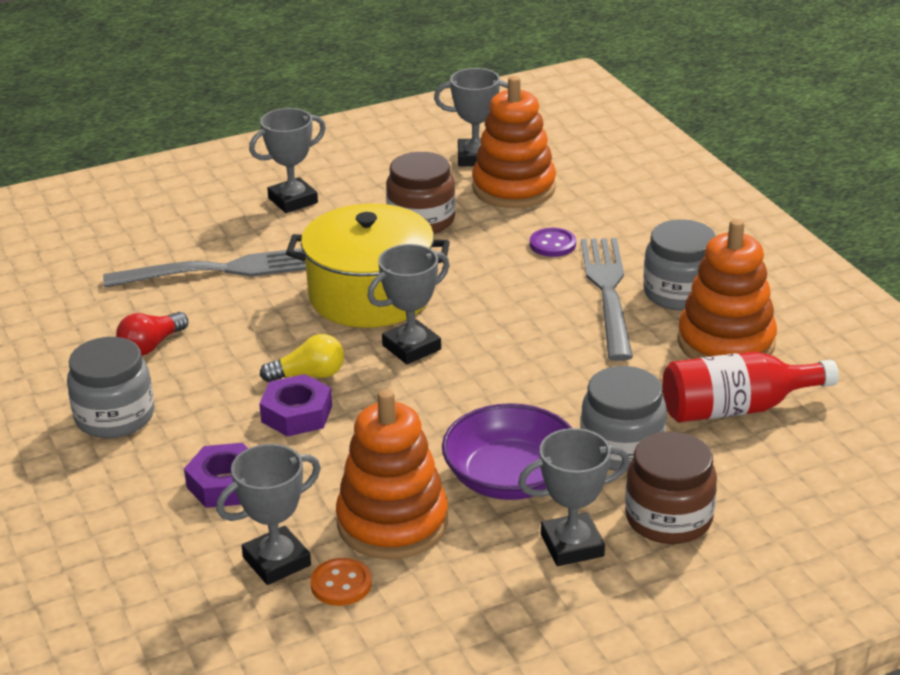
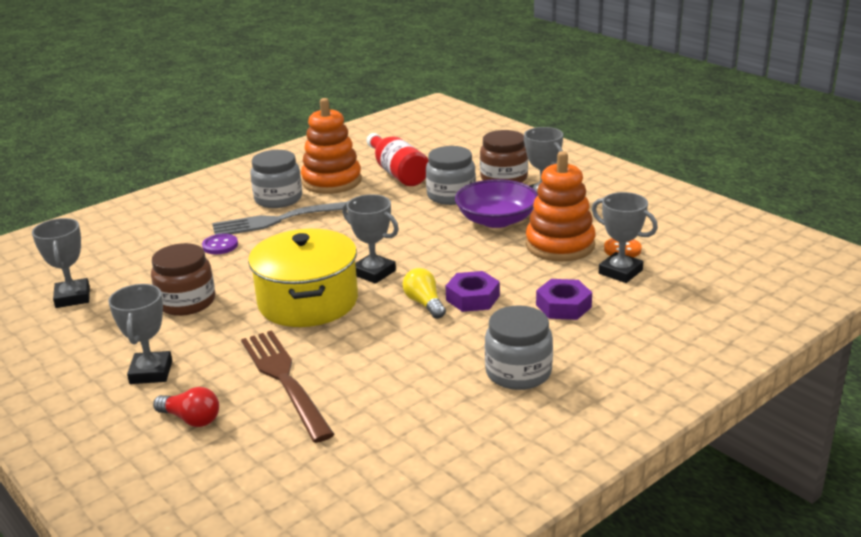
camera: 105 degrees left, 5 degrees down
(151, 346) = (415, 383): red light bulb -> red light bulb (191, 419)
(223, 270) = (284, 379): grey fork -> brown fork
(293, 200) = (151, 372): grey trophy -> grey trophy turned 45 degrees clockwise
(514, 188) = (130, 273): orange stacking toy -> none

